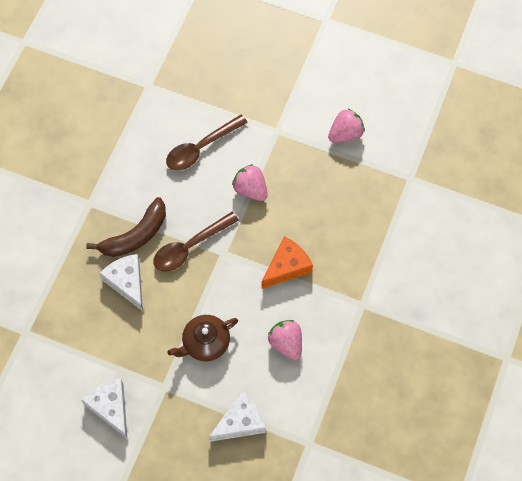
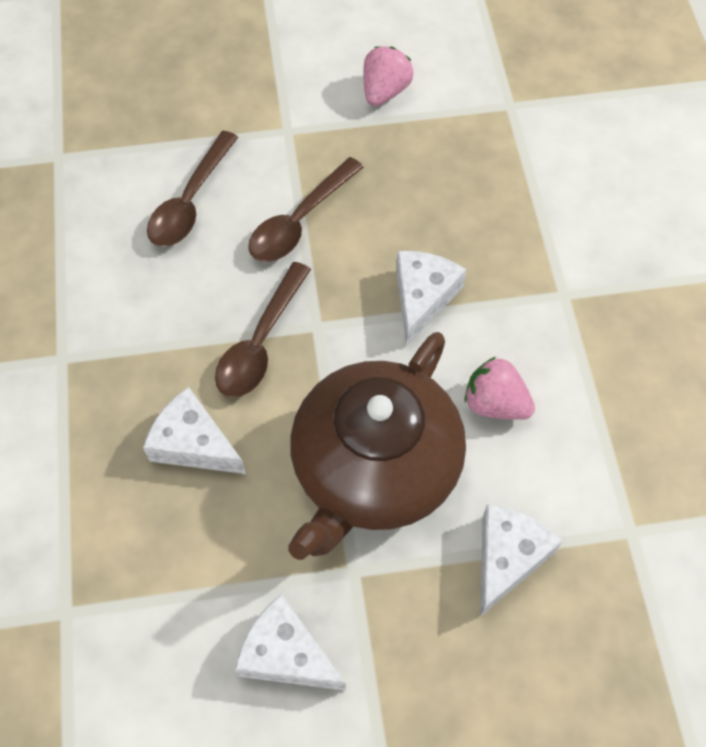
camera: 30 degrees left, 5 degrees down
(135, 235) = (164, 368): brown banana -> none
(205, 342) = (374, 468): brown teapot -> brown teapot, size x1.99
(250, 189) = (299, 221): pink strawberry -> brown spoon
(287, 266) = (422, 298): orange cheese -> white cheese

